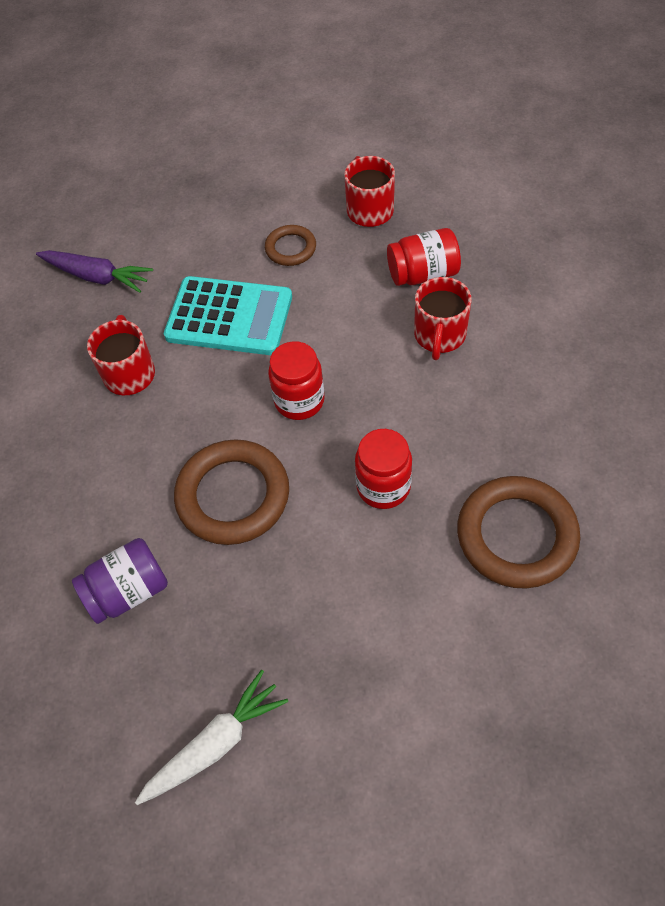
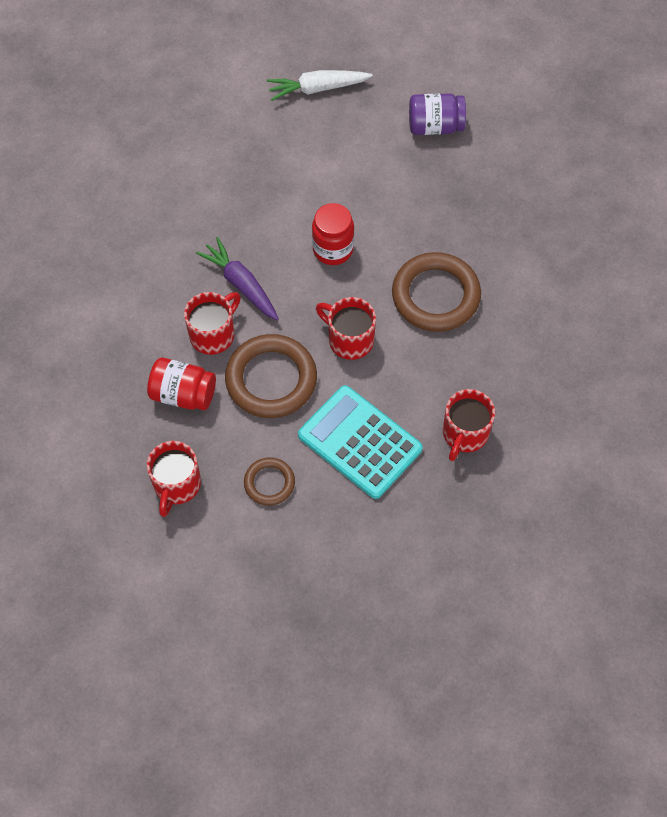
camera: 155 degrees left, 5 degrees up
(97, 277) = (451, 551): purple carrot -> purple carrot (241, 284)
(128, 591) = (535, 270): purple jar -> purple jar (435, 126)
(215, 743) = (519, 164): white carrot -> white carrot (317, 89)
(299, 401) = (349, 339): red jar -> red mug
(516, 535) = (273, 179): brown ring -> brown ring (271, 379)

